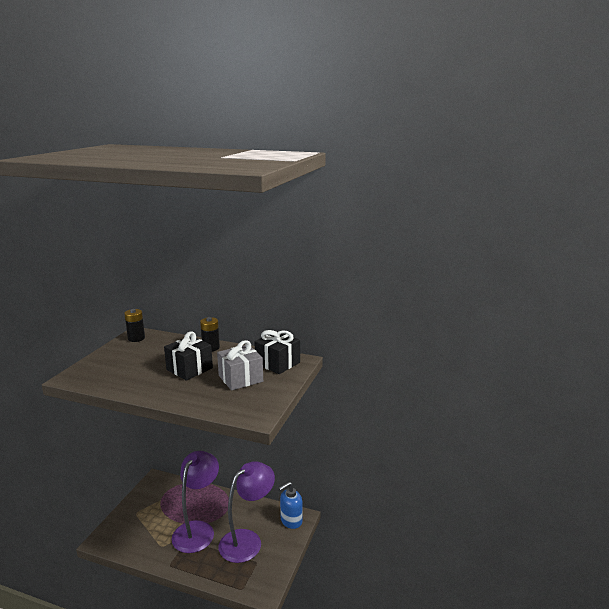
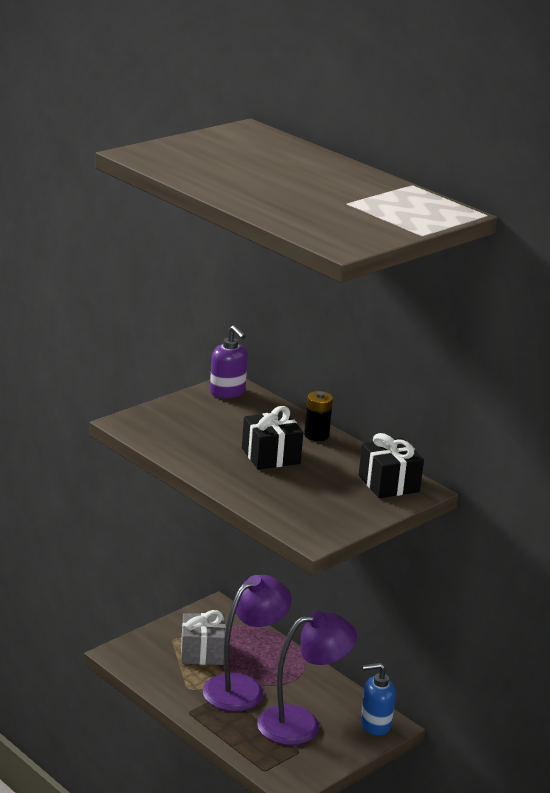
camera: 25 degrees right, 5 degrees up
(136, 338) = (227, 392): black battery -> purple soap dispenser
(240, 378) = (326, 488): grey gift -> grey gift (202, 652)

